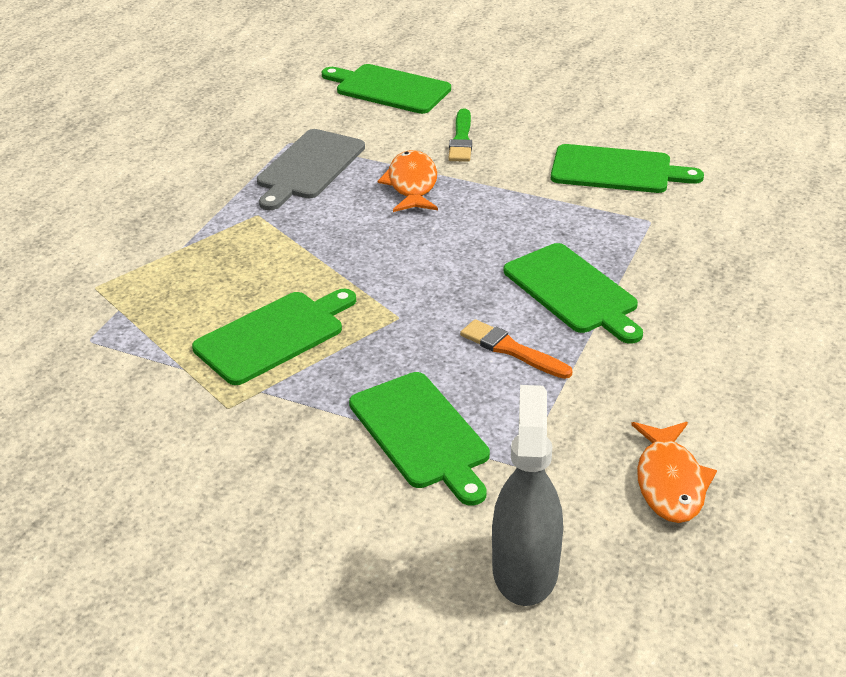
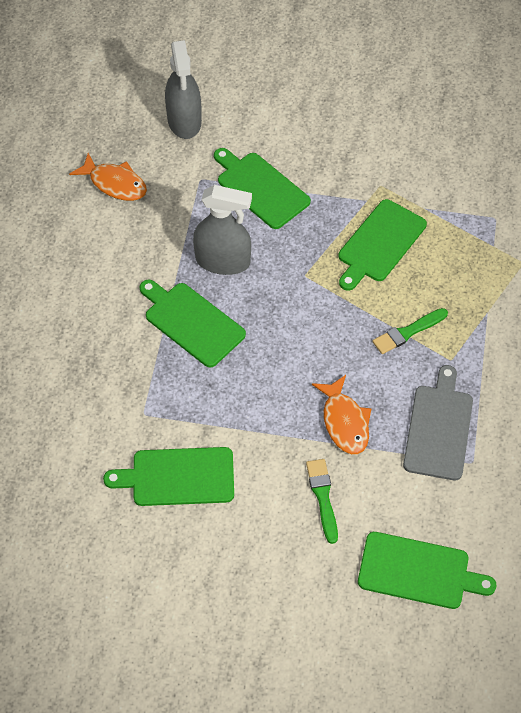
camera: 165 degrees right, 20 degrees up
(293, 244) = (408, 332): none -> green brush
(511, 350) = (223, 261): orange brush -> grey spray bottle
(670, 482) = (115, 183): orange fish -> orange fish turned 135 degrees clockwise

